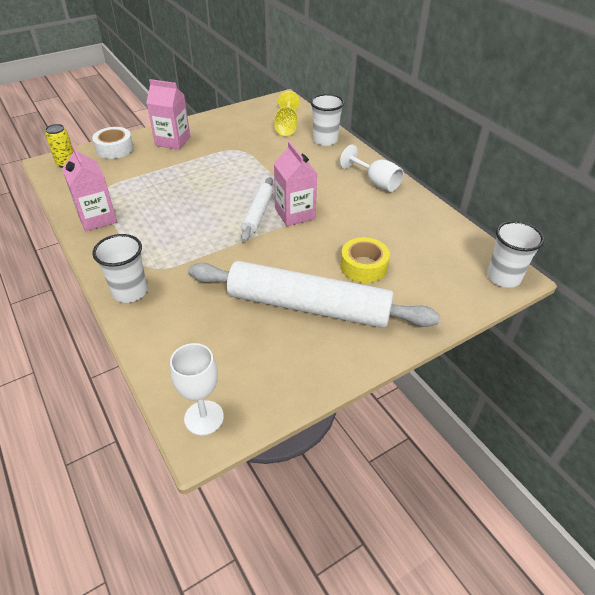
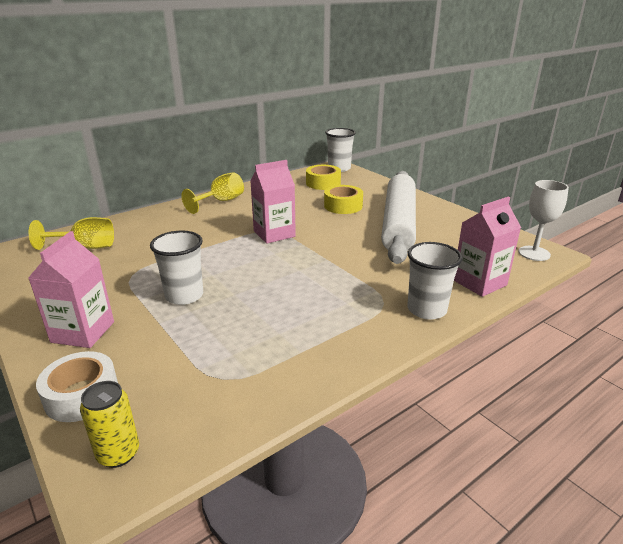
camera: 95 degrees left, 15 degrees down
(97, 218) = (297, 366): pink carton -> pink carton (479, 282)
(258, 213) = (274, 251): white rolling pin -> none
(325, 140) = (130, 224): white cup -> white cup (184, 296)
(376, 182) = (221, 201): white goblet -> yellow goblet
(440, 257) = (323, 183): none -> yellow tape

